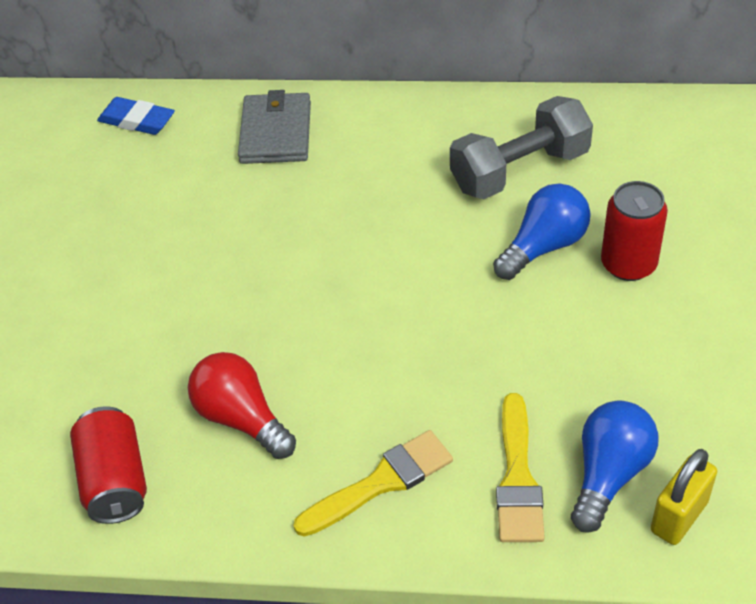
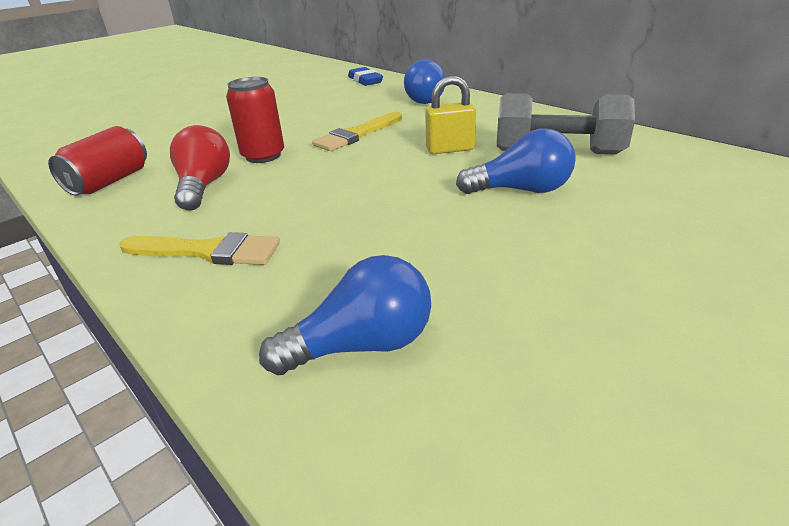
camera: 40 degrees right, 15 degrees down
(276, 132) = (424, 99): grey wallet -> blue light bulb
(518, 477) = (290, 301): yellow brush -> yellow brush (357, 134)
(628, 264) = (583, 224): red can -> red can (263, 156)
(679, 516) = (374, 426): yellow padlock -> yellow padlock (450, 149)

